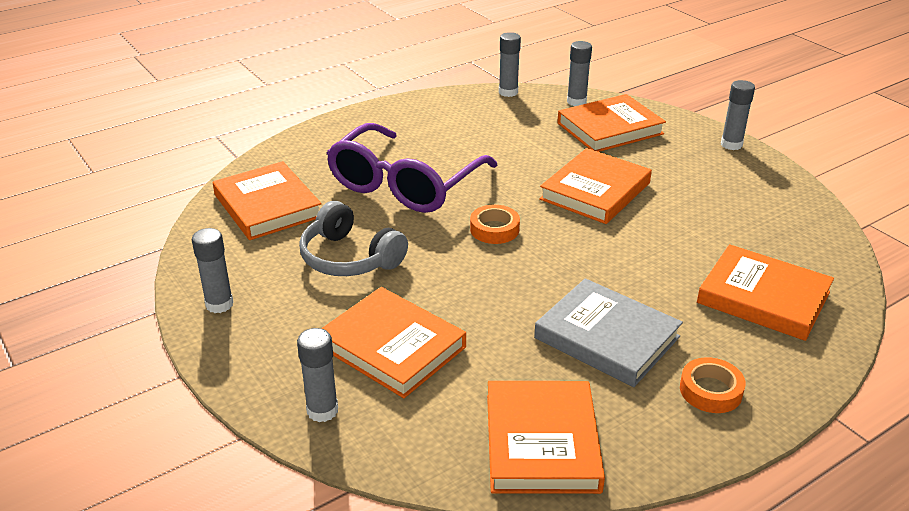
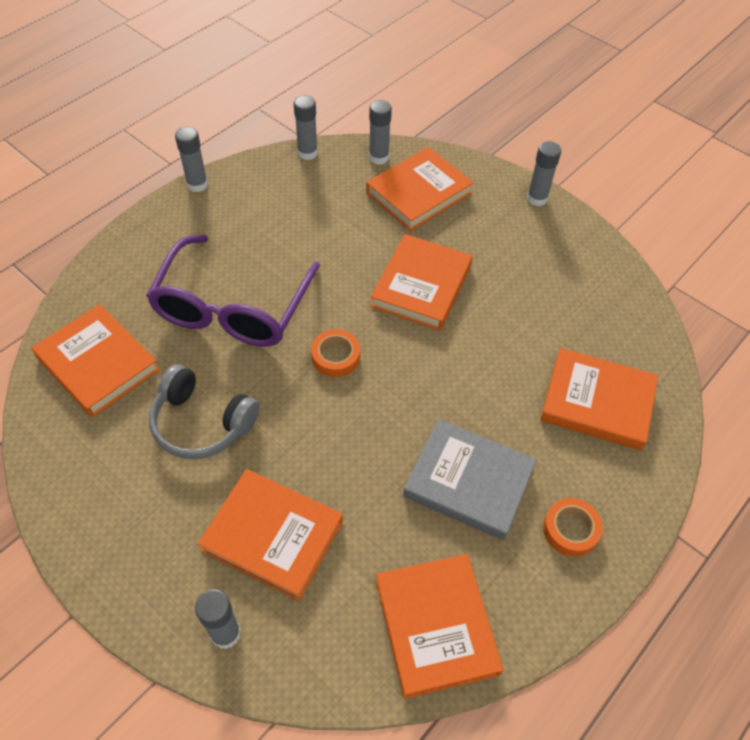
camera: 15 degrees left, 20 degrees up
(219, 304) = (85, 514): grey glue stick -> grey glue stick (197, 185)

